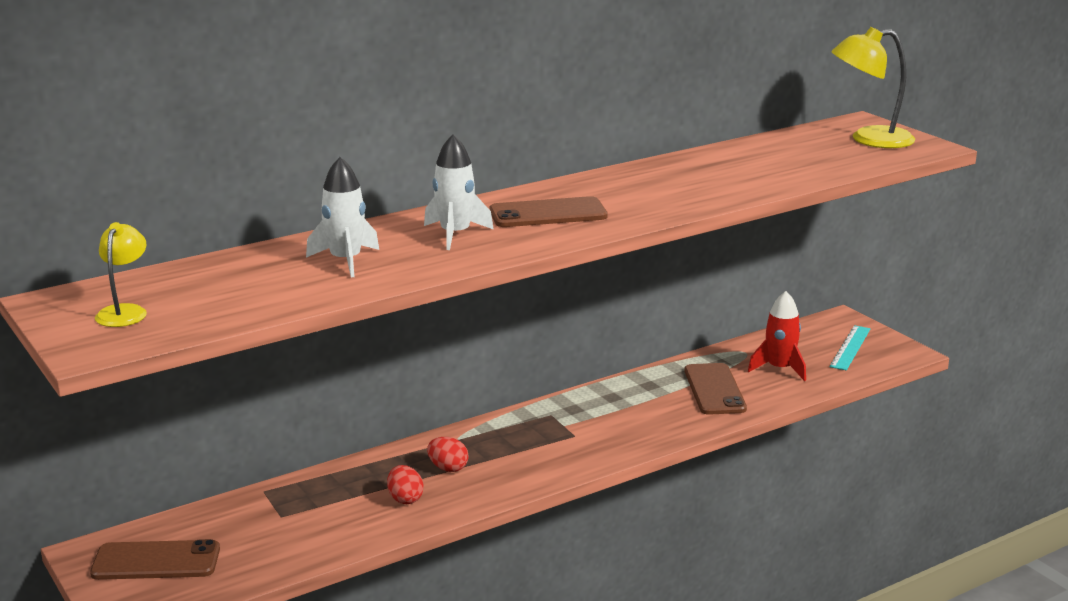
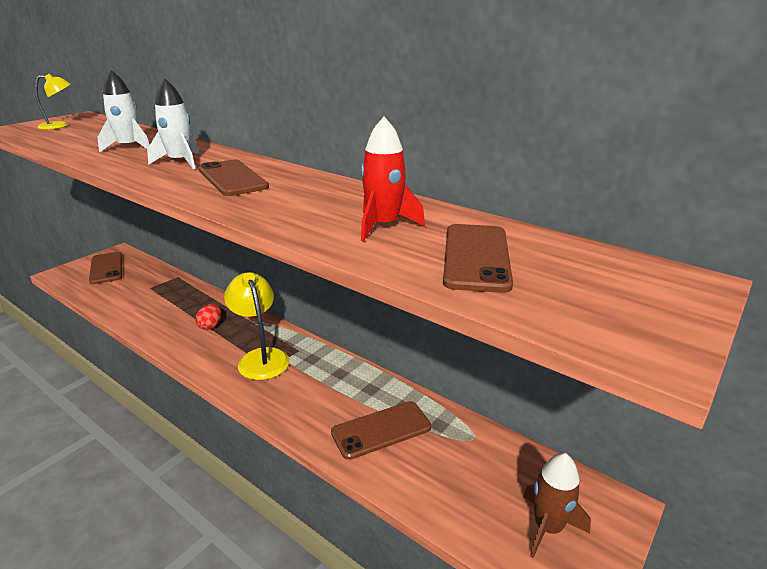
camera: 70 degrees right, 5 degrees up
(405, 499) = (170, 320): red egg -> none
(779, 369) = (452, 470): red rocket -> red rocket (383, 226)
(800, 158) = (476, 257): none -> brown phone
(850, 347) = (548, 527): turquoise ruler -> brown rocket
(869, 139) = (617, 295): yellow lamp -> yellow lamp (261, 357)

